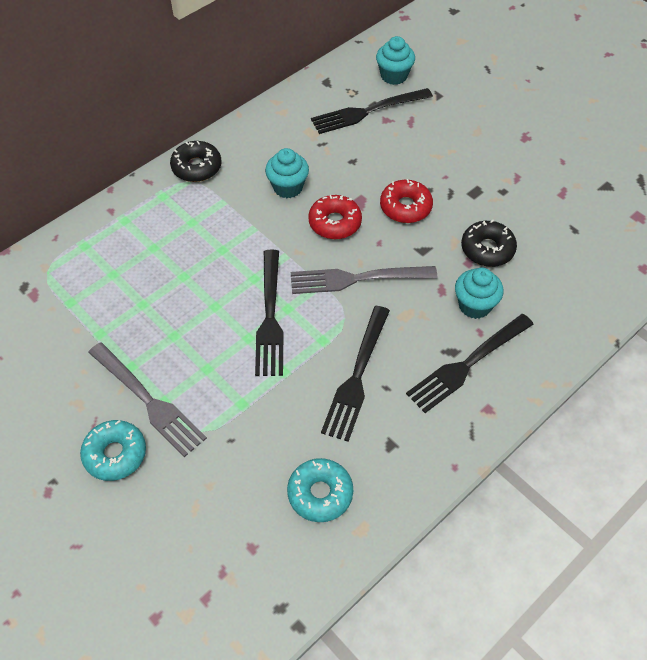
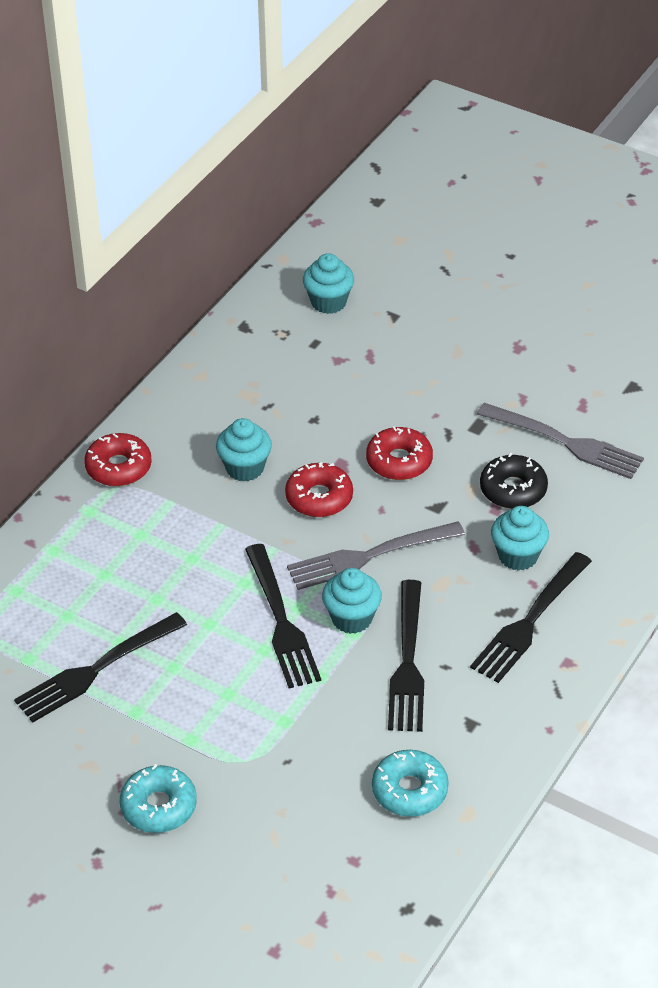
camera: 15 degrees left, 10 degrees down
(148, 401) = (173, 743): grey fork -> grey fork (565, 442)
(196, 167) = (118, 467): black donut -> red donut
(325, 327) = (352, 618): none -> turquoise cupcake
(367, 112) = (311, 354): black fork -> black fork (96, 669)

